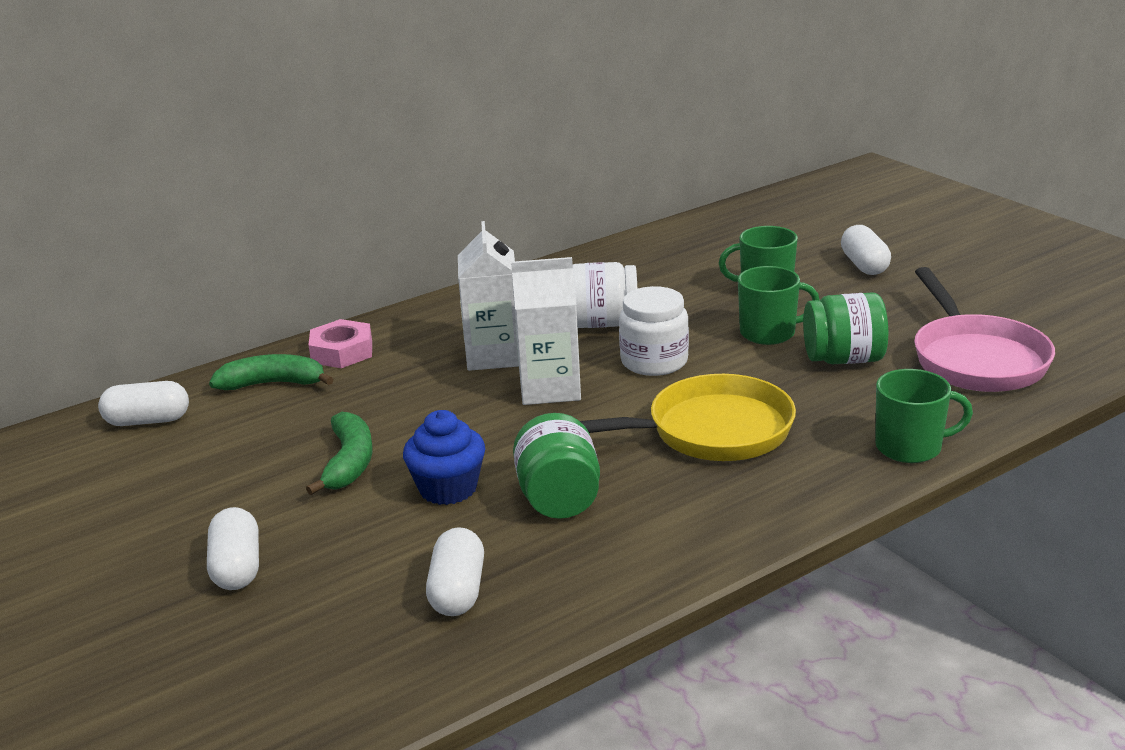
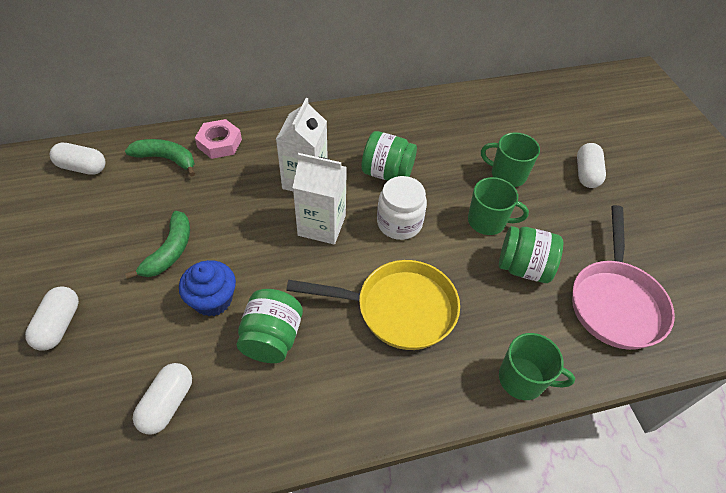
camera: 15 degrees right, 25 degrees up
(604, 323) = (387, 173): white jar -> green jar

